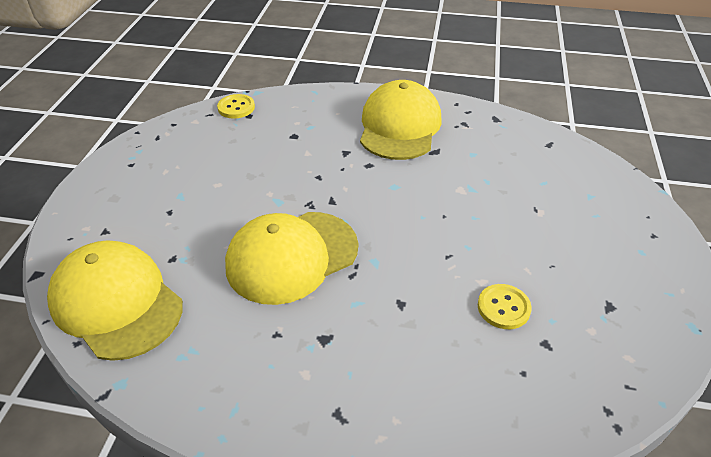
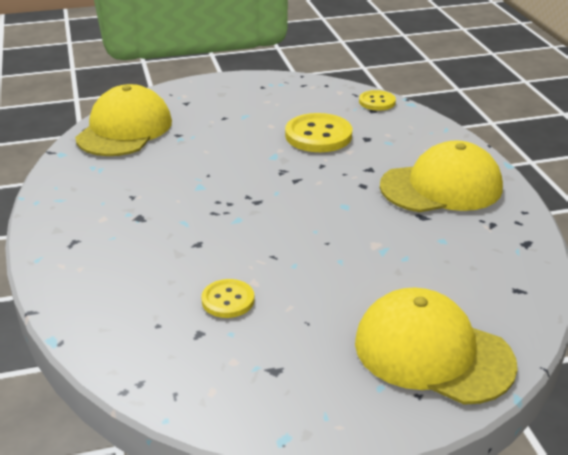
camera: 65 degrees right, 10 degrees down
(264, 161) = (318, 135): none -> yellow button
(291, 256) = (214, 180): yellow cap -> yellow cap (432, 352)

